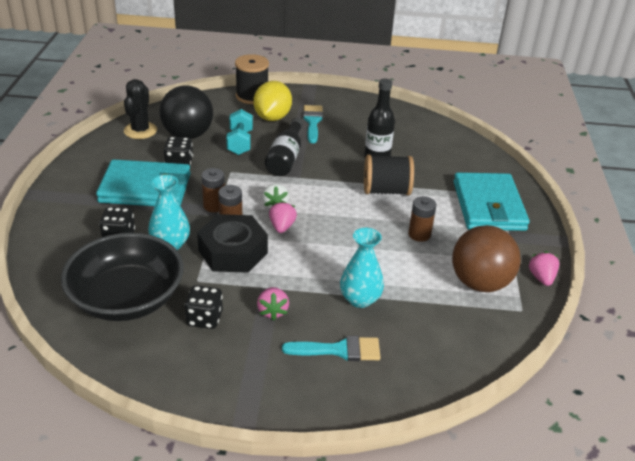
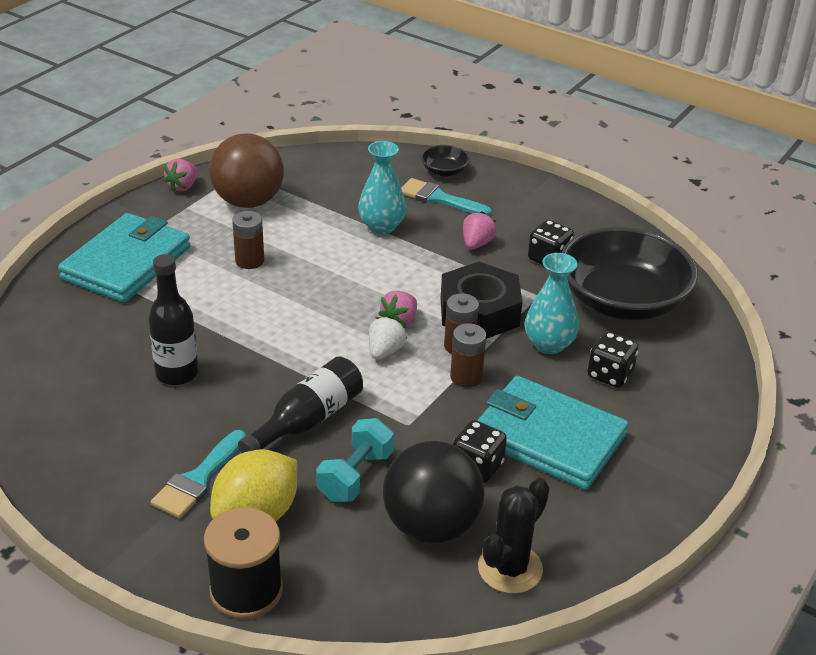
camera: 150 degrees left, 0 degrees up
(361, 390) = (444, 171): none -> black bowl
(386, 190) = (224, 322): black spool -> none

